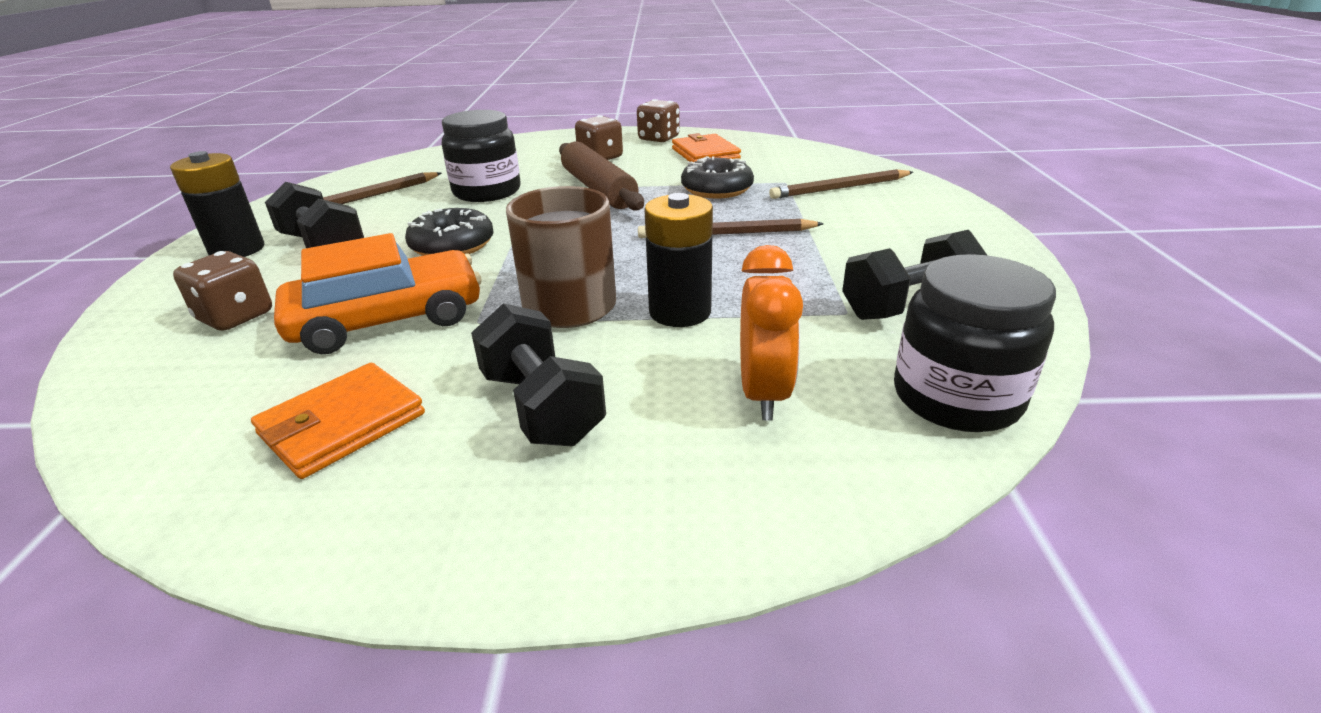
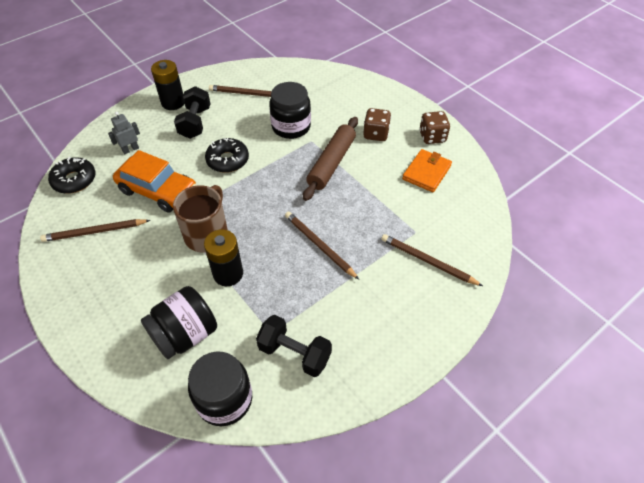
camera: 50 degrees right, 20 degrees up
(236, 317) = (130, 149): brown dice -> grey robot
(342, 424) = (94, 232): orange wallet -> brown pencil
(542, 407) = (135, 275): black dumbbell -> none
(717, 189) = (375, 209): black donut -> black donut (74, 180)
(763, 394) = (185, 334): orange clock -> black jar

